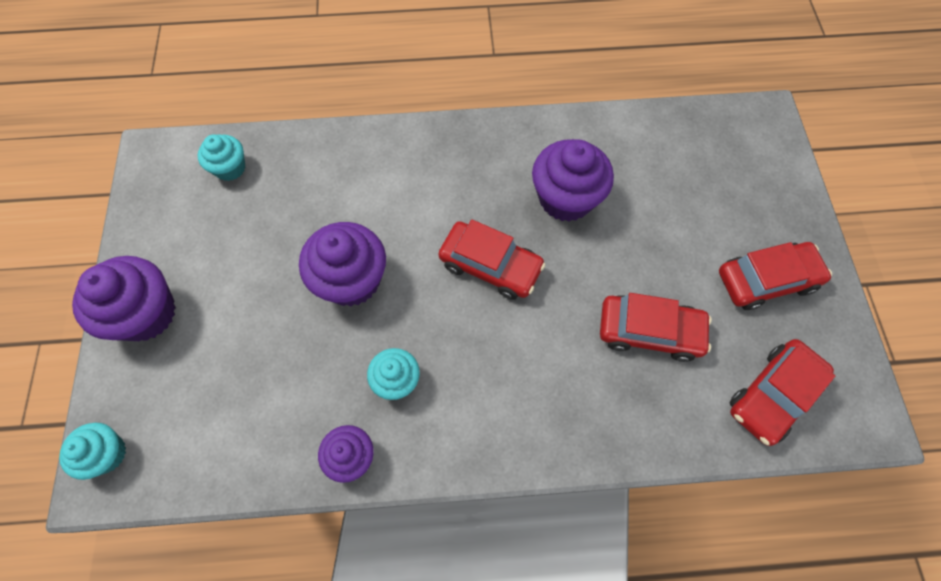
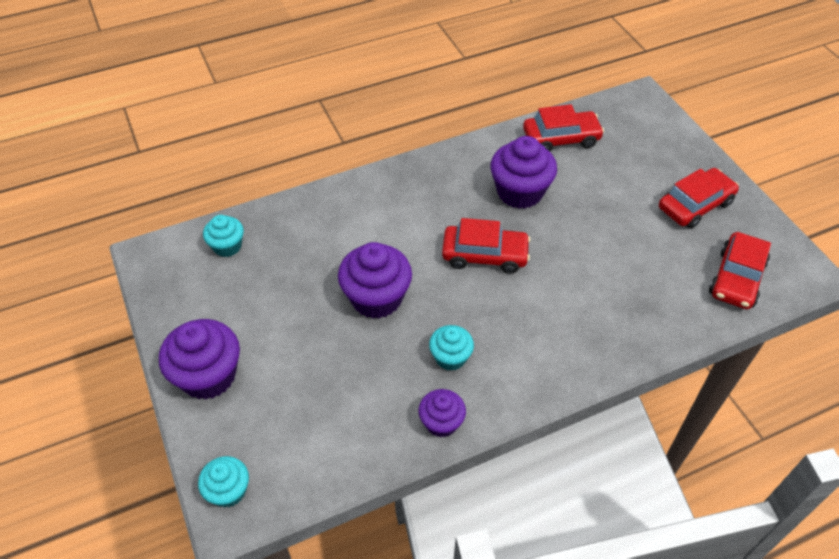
camera: 20 degrees left, 15 degrees down
(649, 331) = (628, 264): red car -> red car (561, 138)

